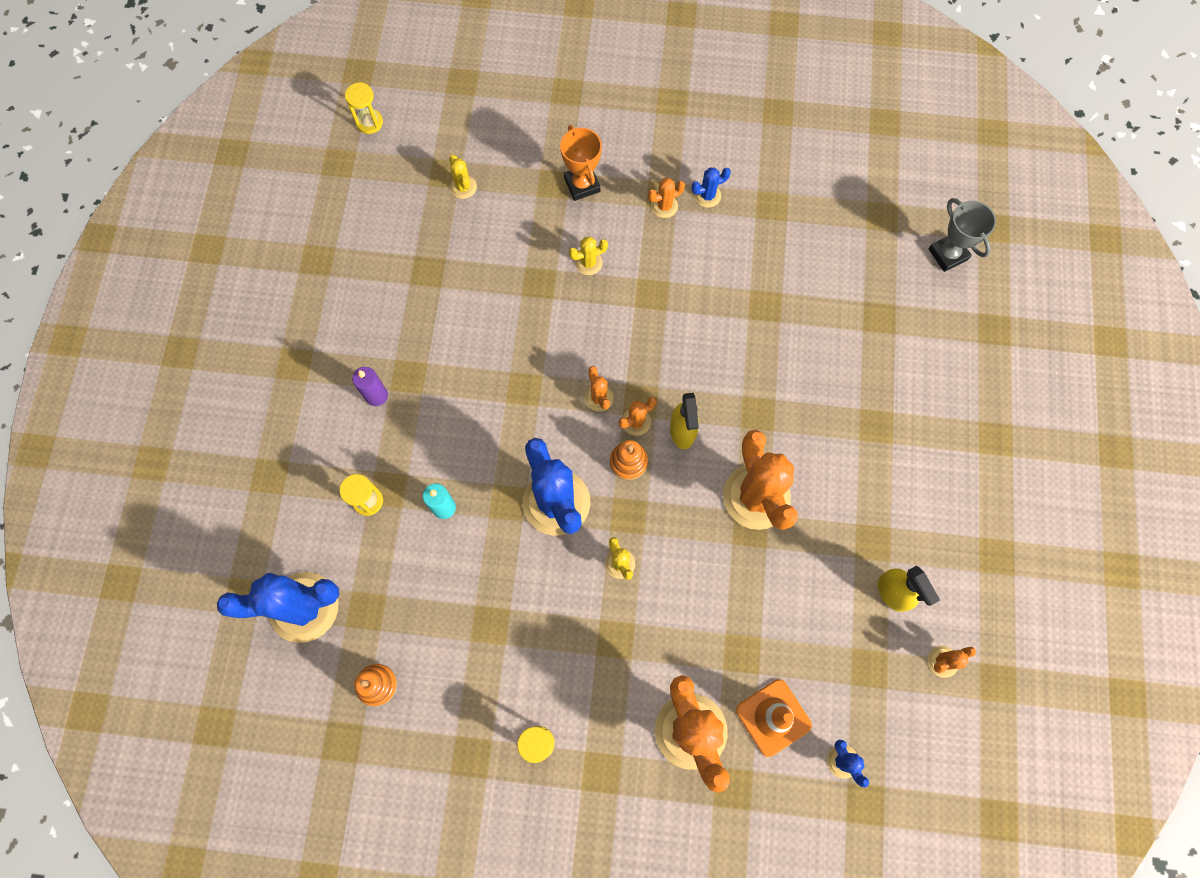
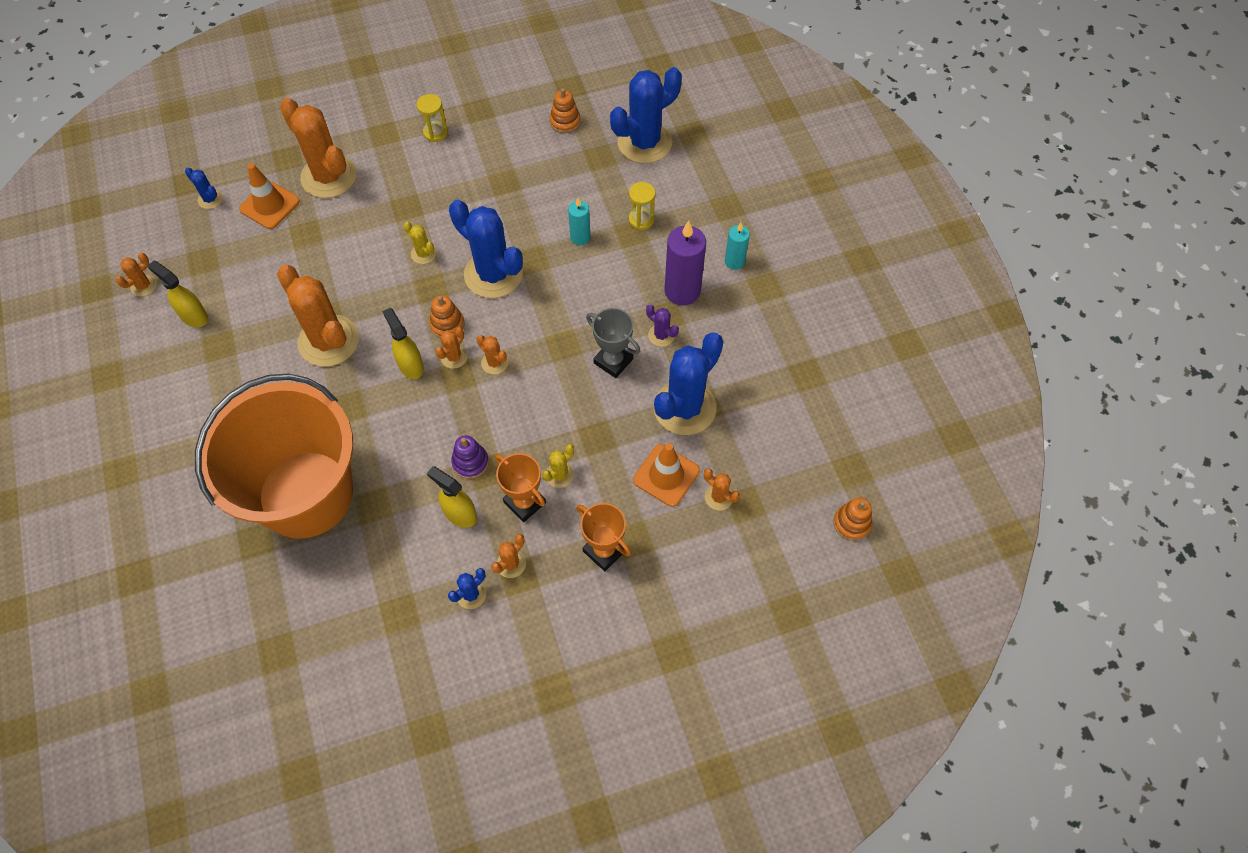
camera: 155 degrees right, 10 degrees down
(305, 405) = (734, 261): none -> turquoise candle
(369, 122) = (851, 523): yellow hourglass -> orange stacking toy
(376, 395) = (682, 291): purple candle -> purple candle, size x1.75
(425, 356) = (661, 335): none -> purple cactus
(445, 276) = (684, 407): none -> blue cactus
(463, 187) = (719, 497): yellow cactus -> orange cactus
(497, 223) = (666, 475): none -> orange traffic cone
(630, 252) = (524, 502): none -> orange trophy
(663, 307) = (470, 462): none -> purple stacking toy
(691, 265) = (460, 514): none -> yellow spray bottle
(823, 341) = (306, 494): none -> orange bucket
(948, 254) = (196, 638): grey trophy -> grey trophy (613, 361)

